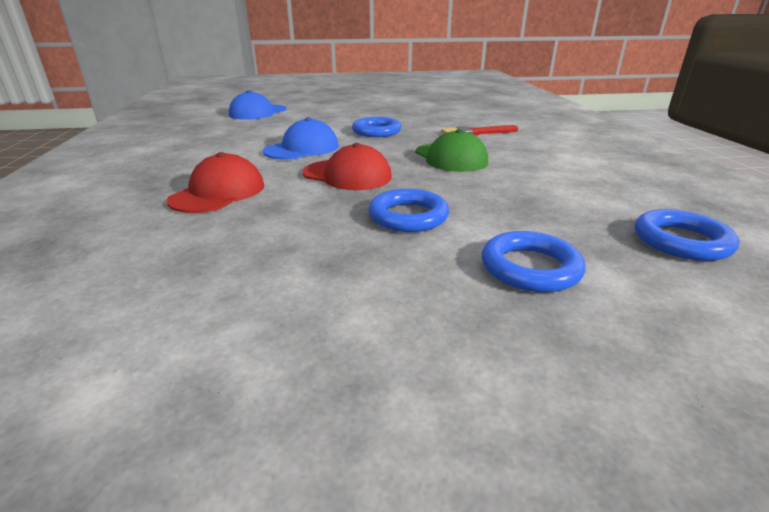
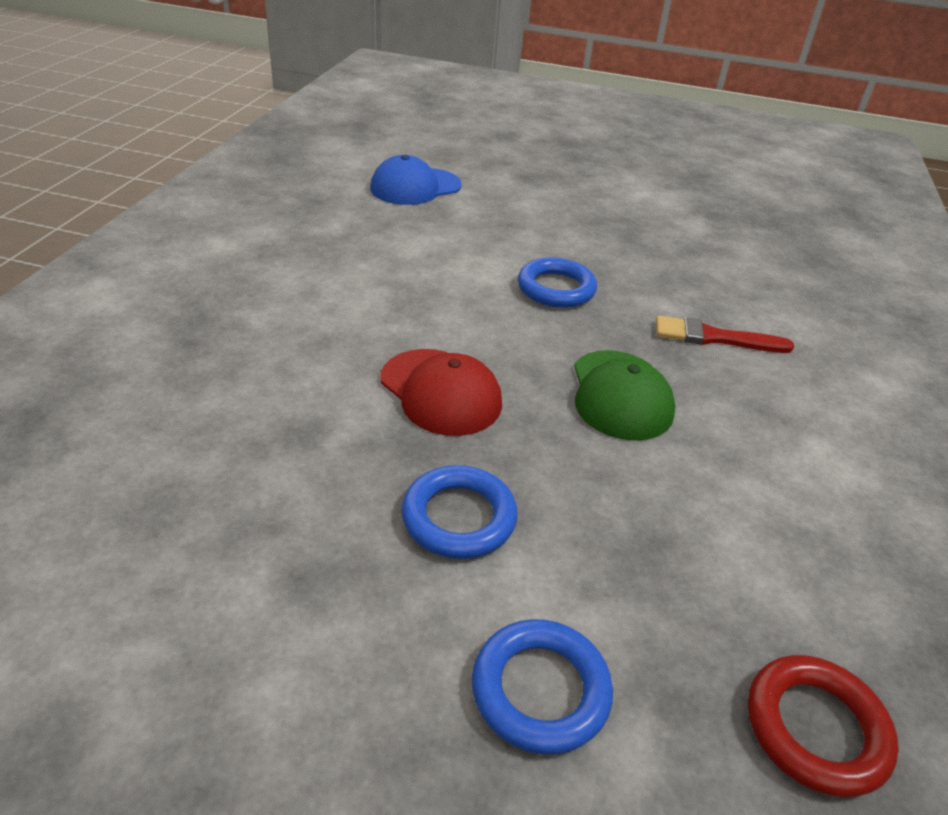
camera: 20 degrees right, 10 degrees up
(218, 192) = (257, 379): red cap -> none
(302, 149) = (420, 305): blue cap -> none
(681, 241) = (815, 729): blue ring -> red ring

